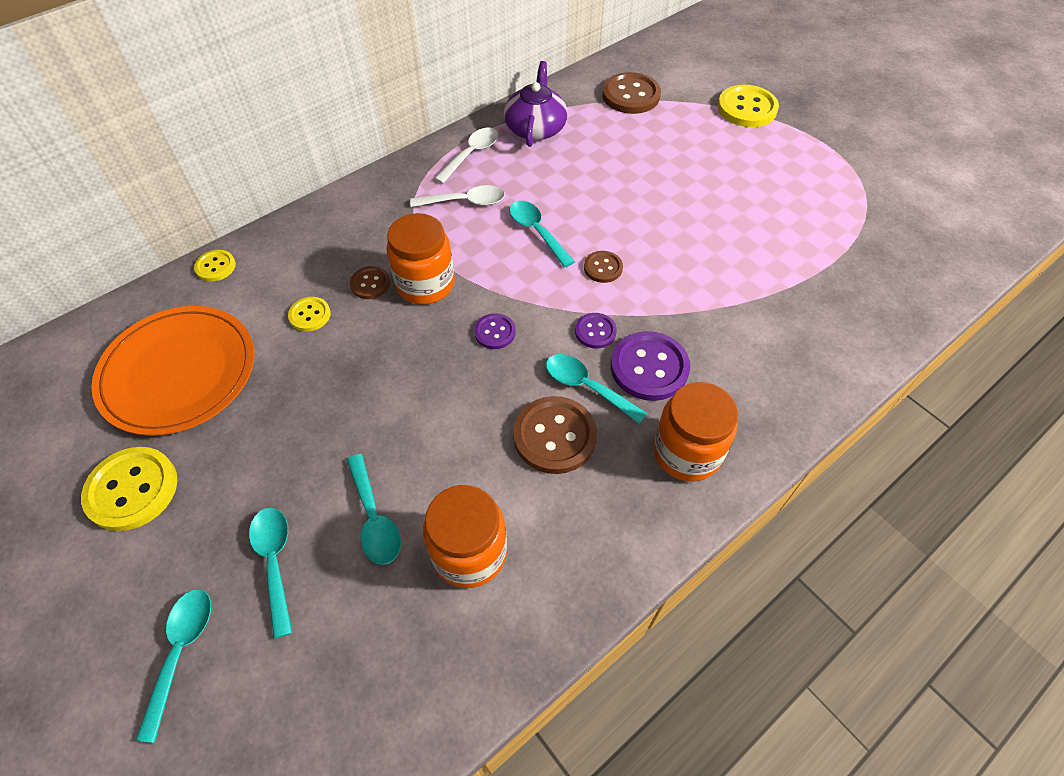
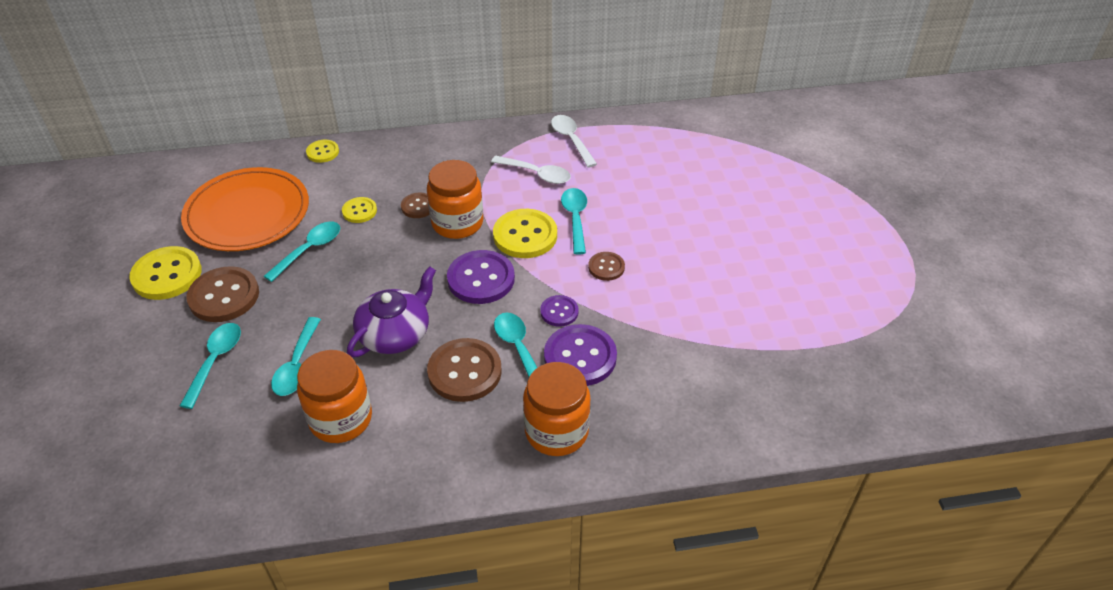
camera: 30 degrees right, 10 degrees down
(181, 652) = (123, 386): turquoise spoon -> turquoise spoon (309, 250)
(471, 154) = (571, 140): white spoon -> white spoon turned 90 degrees counterclockwise
(495, 332) = (481, 279): purple button -> purple button, size x1.82
(535, 128) = (642, 137): purple teapot -> purple teapot (395, 333)
(631, 95) = (750, 140): brown button -> brown button (224, 296)
(747, 108) = (853, 188): yellow button -> yellow button (525, 235)

